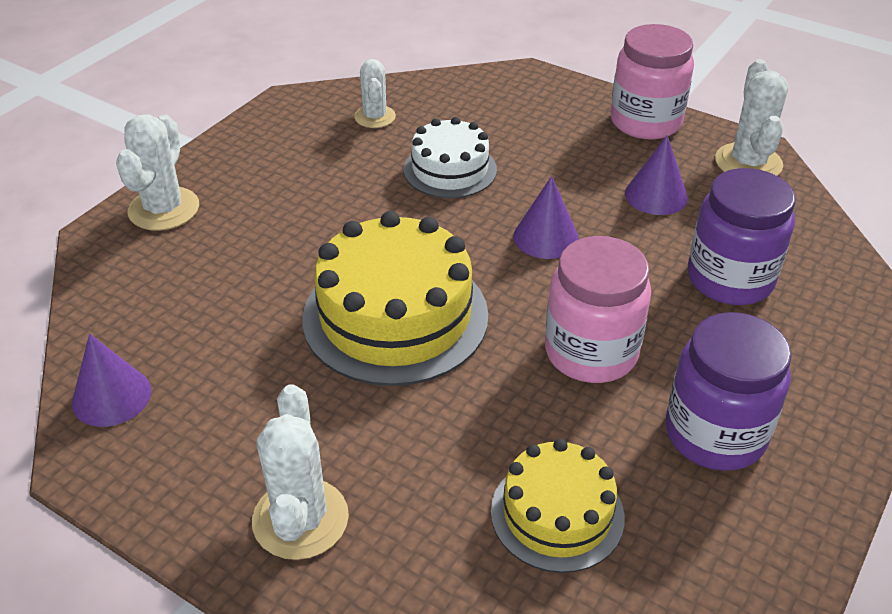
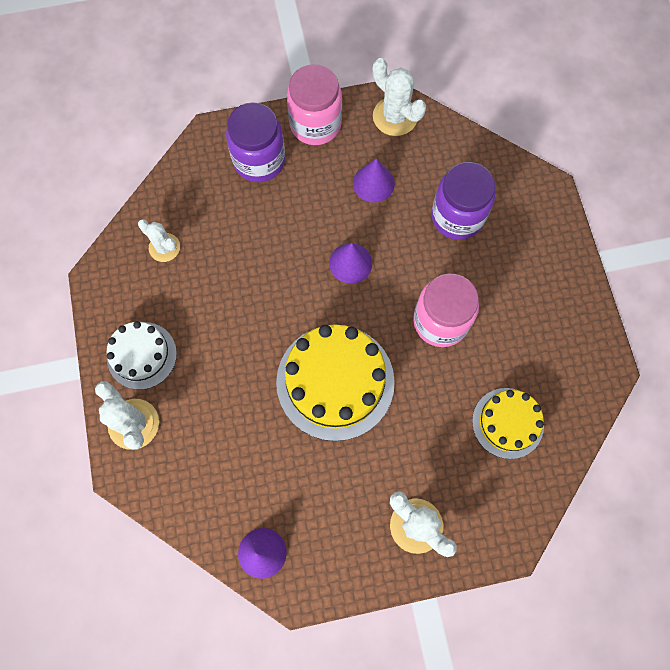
camera: 45 degrees left, 30 degrees up
(450, 169) = (252, 255): white cake -> white cake (142, 355)
(715, 434) = (528, 321): purple jar -> purple jar (259, 160)

